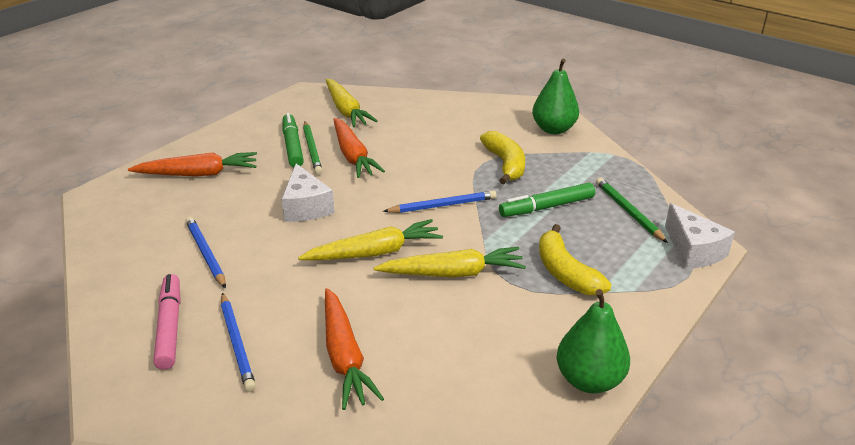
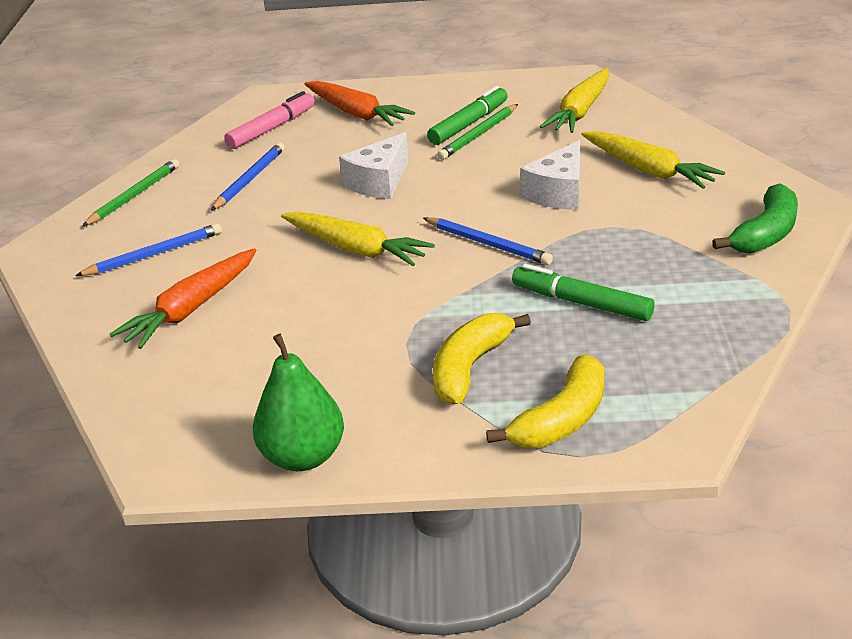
camera: 55 degrees right, 0 degrees up
(169, 327) = (142, 217): pink marker -> pink marker (272, 128)
(237, 343) = (154, 254): blue pencil -> blue pencil turned 150 degrees counterclockwise
(353, 156) = (501, 158): orange carrot -> none
(453, 273) = (378, 304): yellow carrot -> yellow carrot (648, 170)
(505, 164) = (629, 240): yellow banana -> yellow banana (562, 419)
(553, 129) = (766, 233): green pear -> green banana
(628, 212) = (659, 359): green pencil -> green pencil (134, 196)
(693, 250) = (643, 439): white cheese -> white cheese (558, 193)

